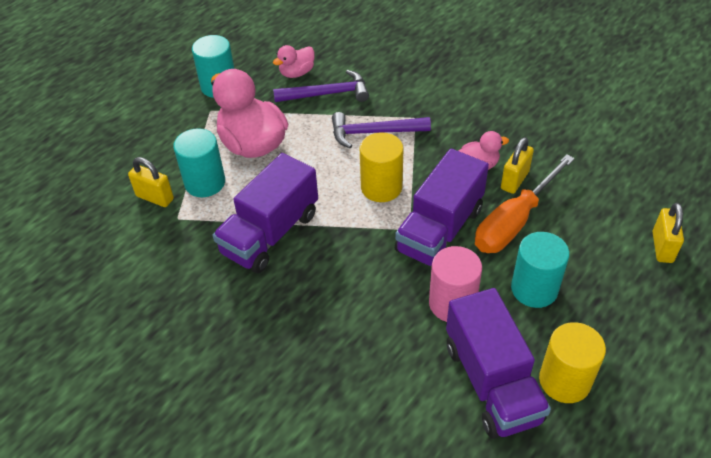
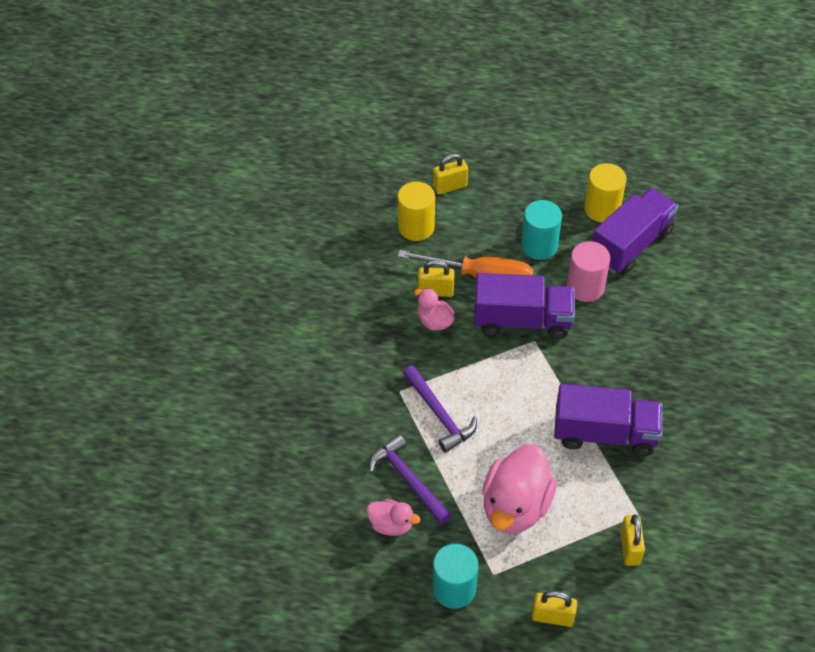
camera: 120 degrees left, 5 degrees up
(148, 128) = (552, 617): none -> yellow padlock
(205, 183) = (586, 517): turquoise cylinder -> none
(381, 187) = (502, 379): yellow cylinder -> yellow cylinder (416, 227)

